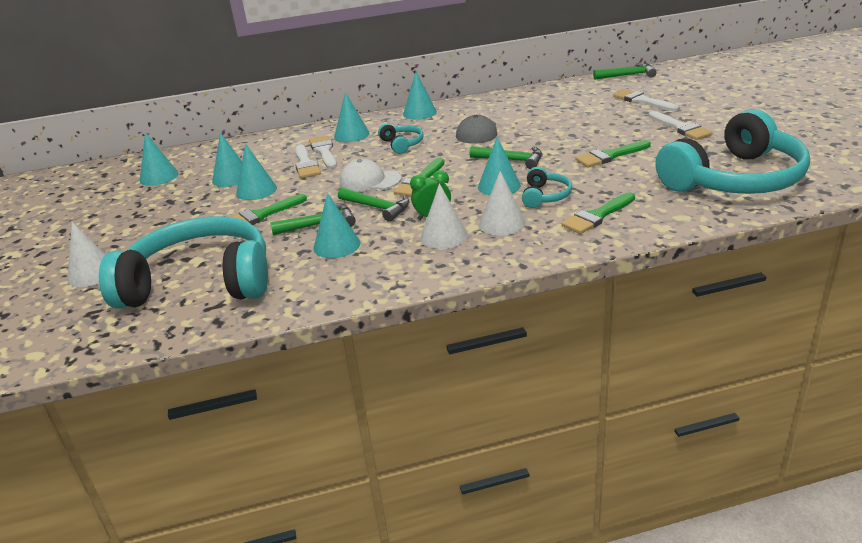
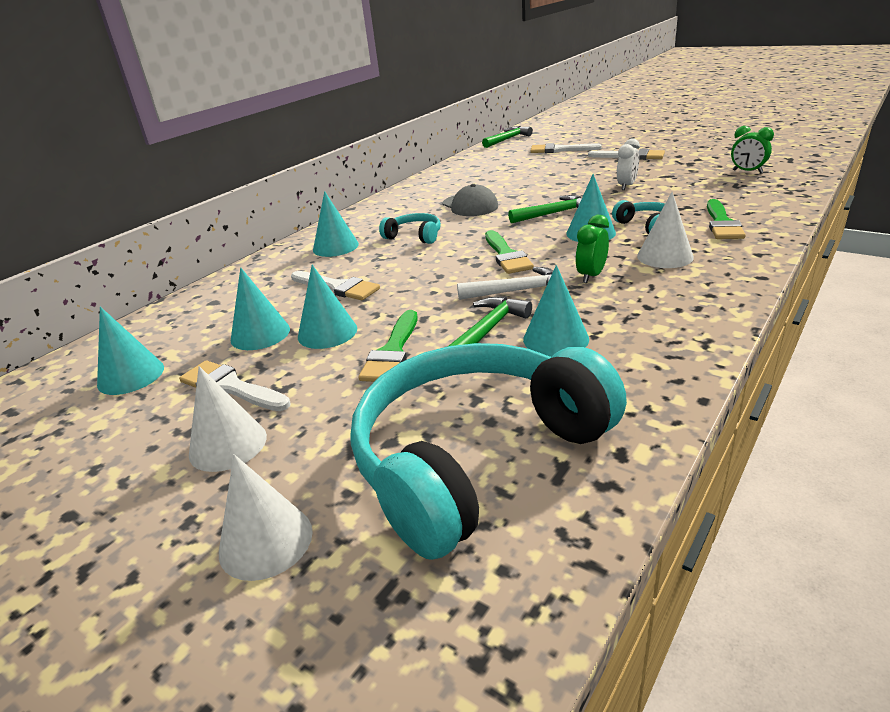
camera: 40 degrees left, 0 degrees up
(324, 151) = (334, 270): white brush -> white brush (230, 387)
(370, 180) = (452, 274): white cap -> none
(377, 208) = (517, 291): green hammer -> white hammer
(419, 113) = (373, 209): turquoise cone -> none
(444, 236) = (641, 285): white cone -> white cone (228, 445)
(610, 156) = (626, 186): green brush -> white clock
(735, 179) = (747, 171): turquoise headphones -> green clock

